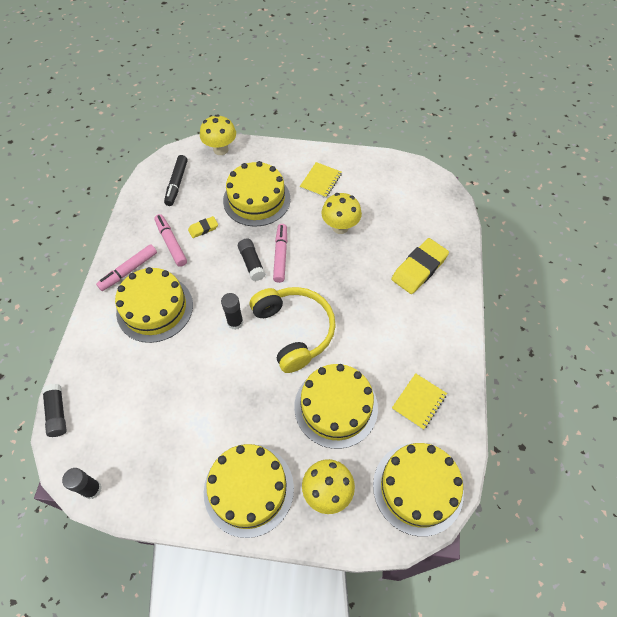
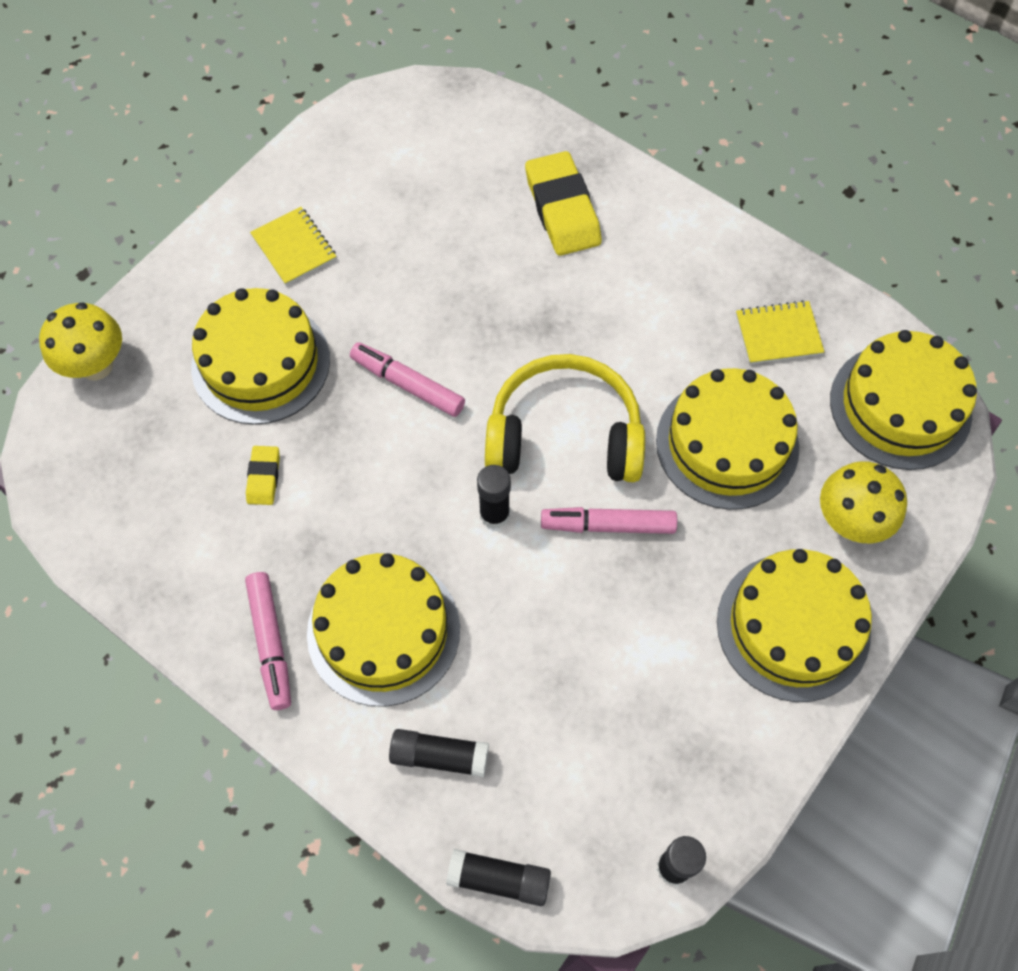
camera: 60 degrees left, 5 degrees up
(171, 243) = (258, 545): pink marker -> pink marker (608, 525)
(177, 184) = (122, 476): black marker -> none
(252, 263) = (393, 435): black glue stick -> black glue stick (439, 756)
(340, 227) = (411, 270): yellow mushroom -> none
(419, 402) = (778, 334): yellow notebook -> yellow notebook turned 75 degrees counterclockwise

